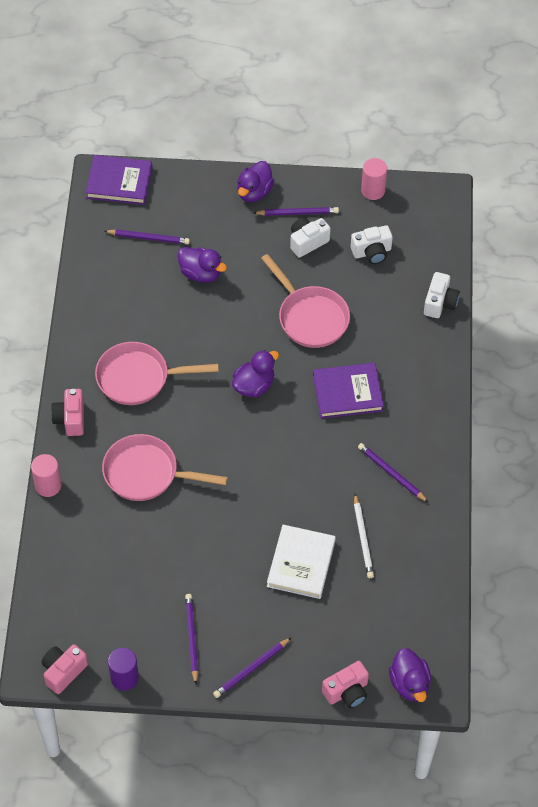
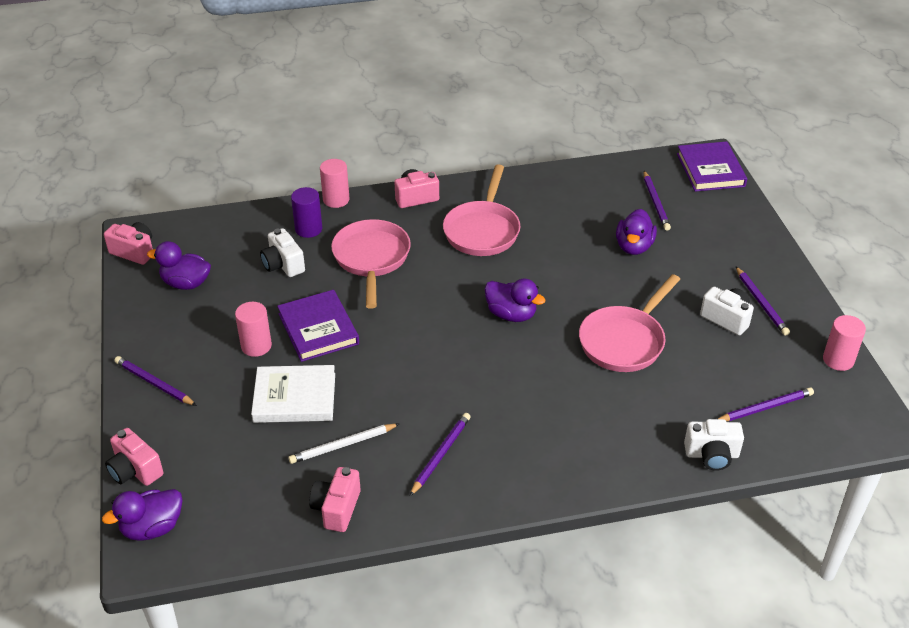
camera: 75 degrees right, 15 degrees down
(124, 678) = (132, 293): purple cylinder -> purple cylinder (308, 229)
(138, 378) = (482, 230): pink pan -> pink pan turned 150 degrees counterclockwise
(192, 638) = (184, 330): purple pencil -> purple pencil (765, 408)
(230, 583) = (256, 346): none -> pink cylinder
(254, 192) = (765, 264): purple duck -> purple duck (186, 283)
(347, 393) = (537, 393): purple book -> purple book (318, 329)
(372, 252) = (748, 376): white camera -> white camera (283, 265)
(424, 554) = (336, 508): none -> pink camera

